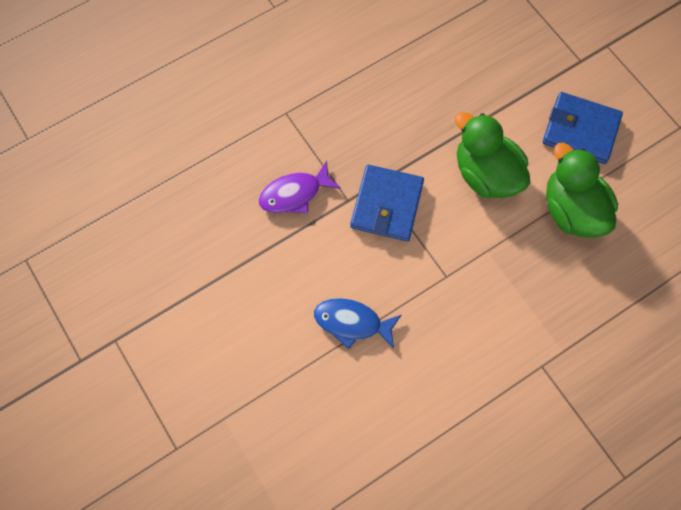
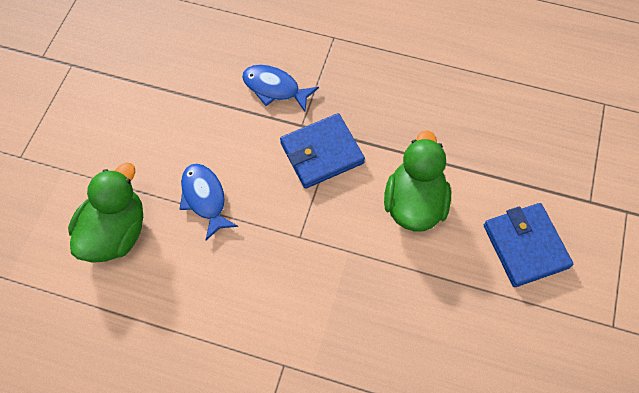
camera: 50 degrees right, 5 degrees down
(294, 194) = (274, 88): purple fish -> blue fish
(572, 210) = (445, 291): green duck -> green duck (116, 232)

